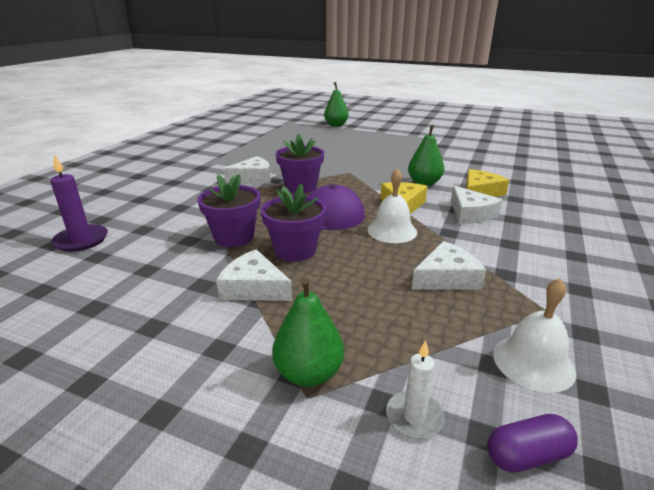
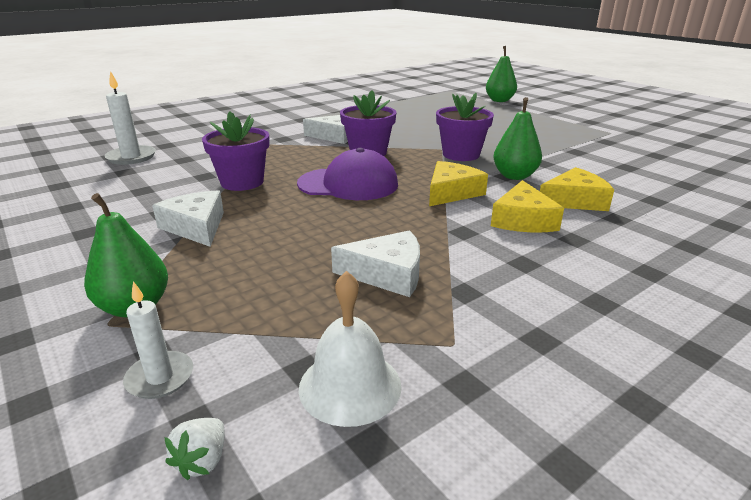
camera: 30 degrees right, 0 degrees up
(81, 240) = (131, 157): purple candle -> white candle
(295, 250) = (276, 206): purple flower pot -> purple flower pot (461, 154)
(392, 231) = (399, 214): white bell -> none
(470, 214) = (522, 220): white cheese -> yellow cheese
(527, 455) = (202, 460): purple capsule -> white strawberry

